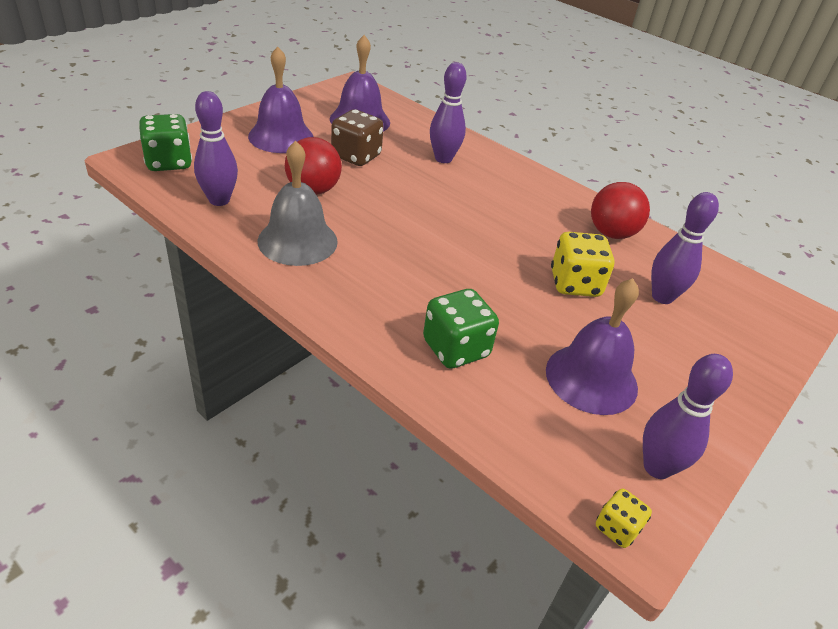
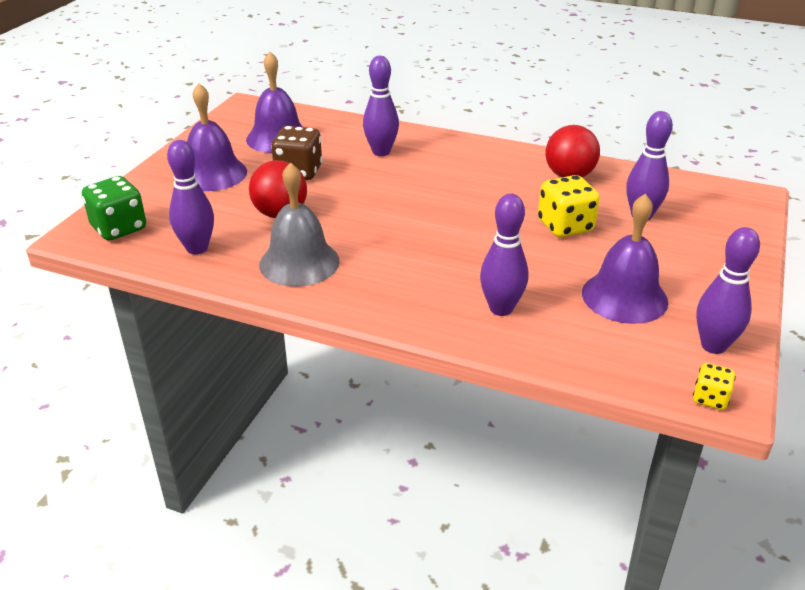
camera: 15 degrees left, 5 degrees down
(456, 349) = (501, 309): green dice -> purple bowling pin

